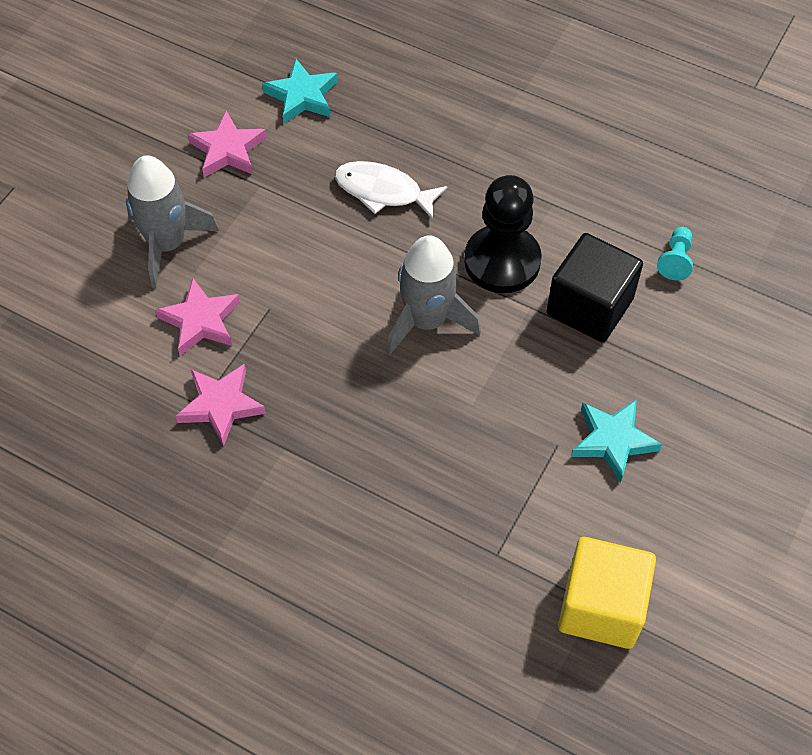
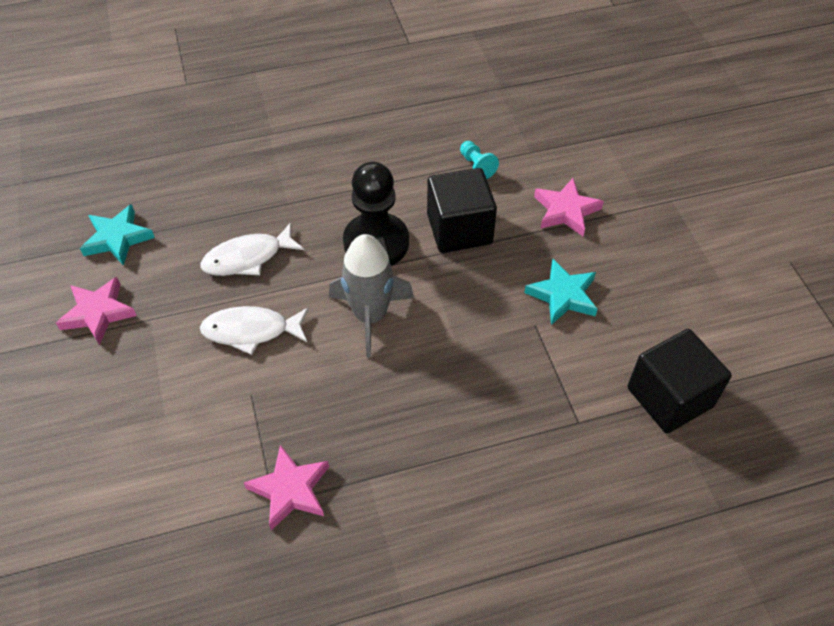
camera: 45 degrees left, 5 degrees down
(168, 244) = (121, 412): grey rocket -> none
(200, 321) = (208, 445): pink star -> pink star (566, 211)
(322, 256) = (251, 331): none -> white fish
(601, 606) = (669, 397): yellow cube -> black cube

